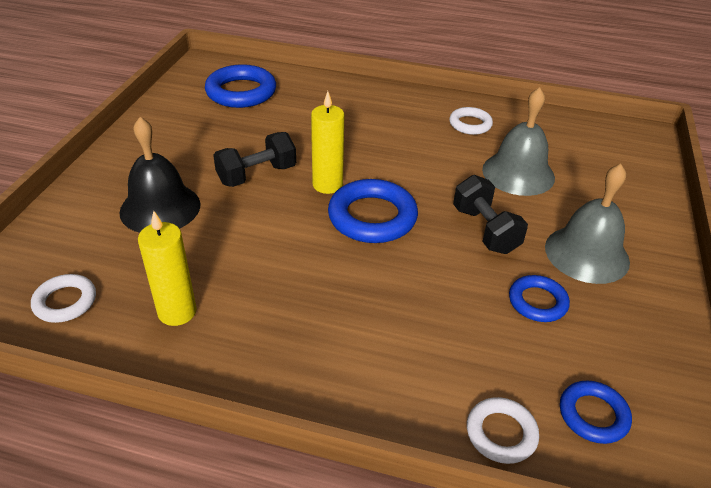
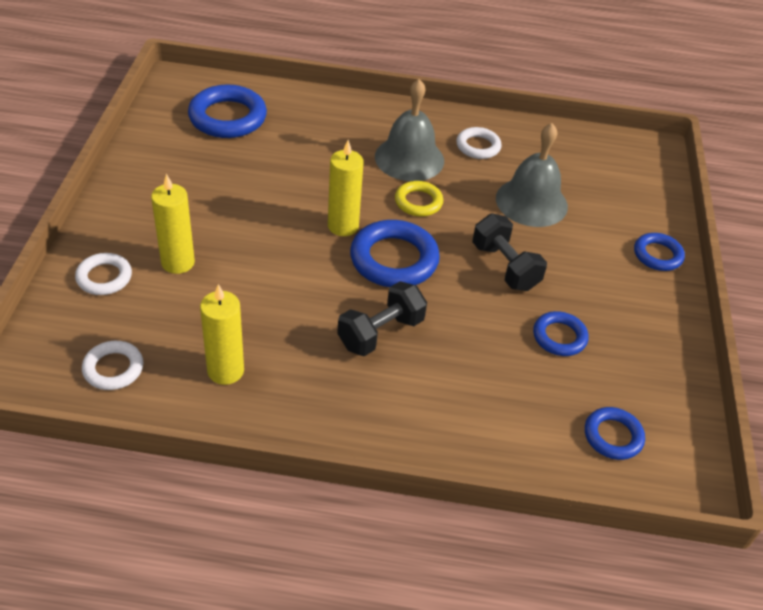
camera: 10 degrees left, 5 degrees up
(160, 208) = (178, 262): black bell -> yellow candle
(257, 175) = (268, 219): black dumbbell -> black dumbbell (380, 333)
(405, 168) = (418, 202): none -> yellow ring
(501, 433) = (536, 458): white ring -> white ring (104, 277)
(586, 254) = (601, 285): grey bell -> grey bell (409, 158)
(648, 228) = (657, 255): none -> blue ring

